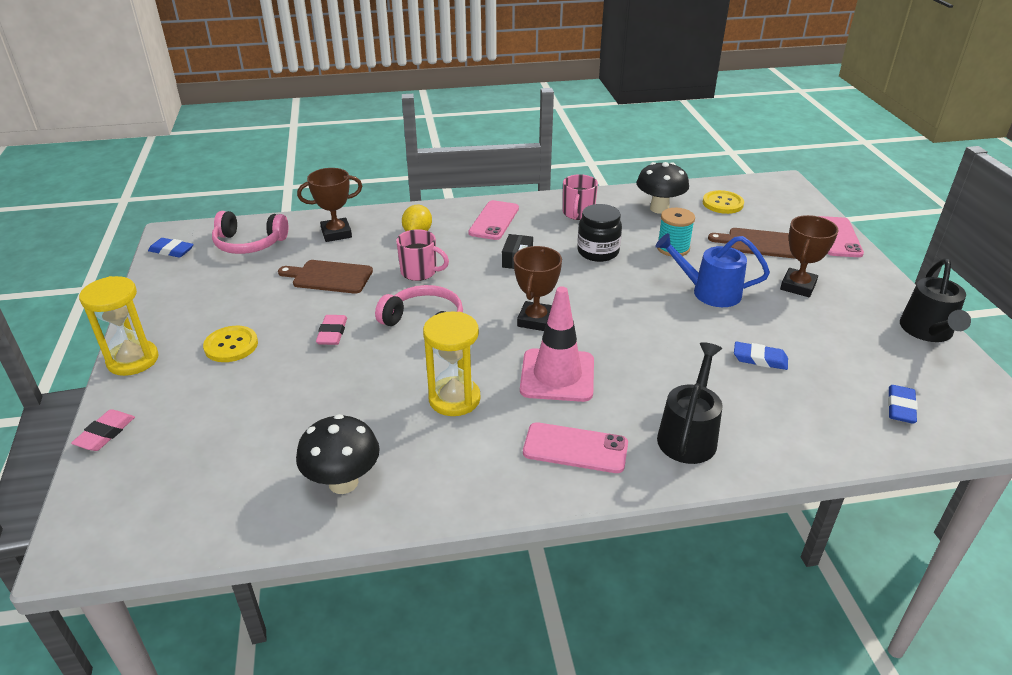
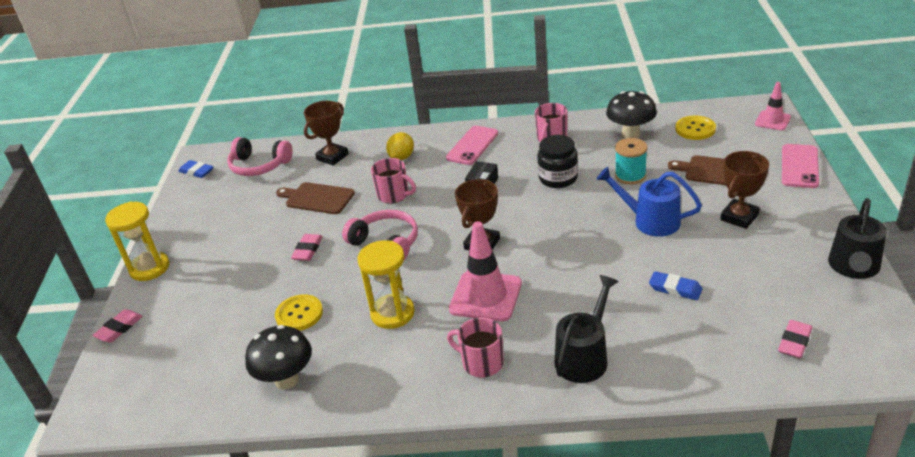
camera: 15 degrees right, 0 degrees up
(231, 345) = (226, 258): yellow button -> yellow button (299, 314)
(336, 233) = (332, 157): brown trophy -> brown trophy turned 45 degrees counterclockwise
(575, 448) = (481, 363): pink phone -> pink mug
(795, 195) = (772, 121): none -> pink traffic cone
(900, 407) = (794, 342): blue eraser -> pink eraser

